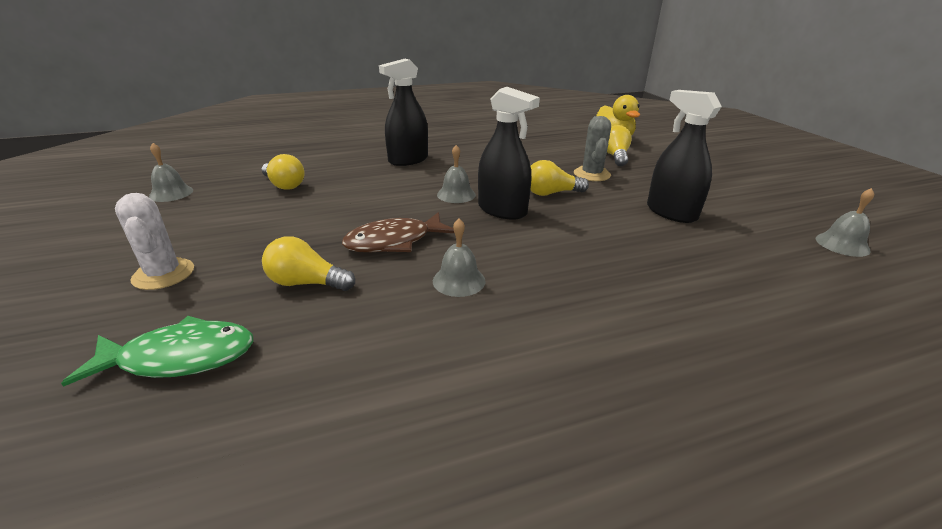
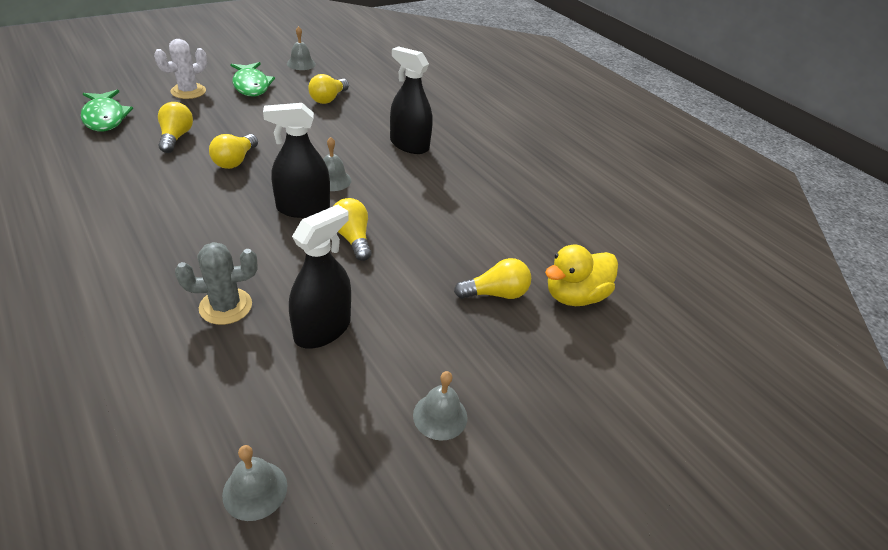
camera: 70 degrees right, 10 degrees up
(198, 226) = (251, 85): none -> green fish
(394, 242) = (235, 161): brown fish -> yellow light bulb
(459, 281) = (176, 195): grey bell -> grey bell (440, 416)
(502, 210) = (303, 208): black spray bottle -> black spray bottle turned 60 degrees clockwise
(591, 174) = (420, 269): grey cactus -> grey cactus (225, 306)

